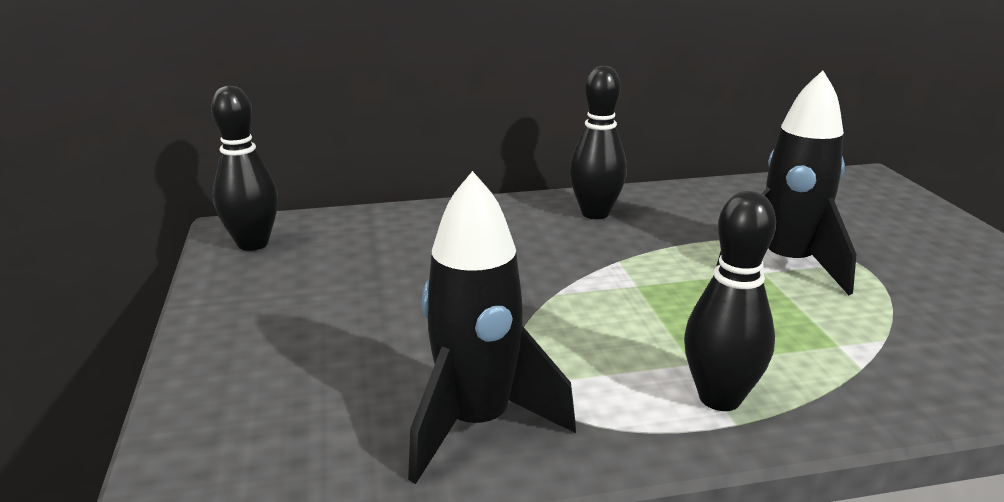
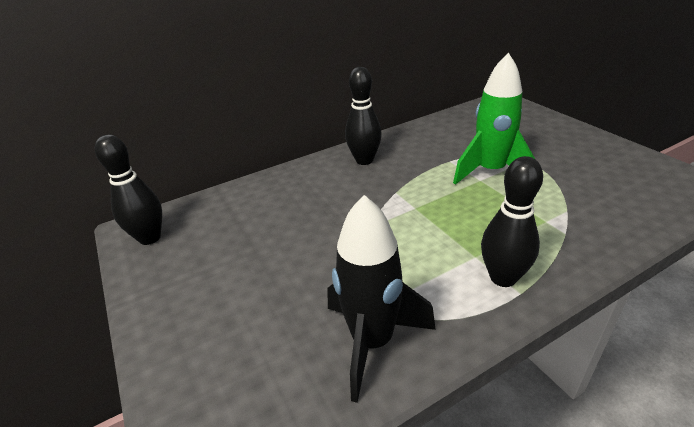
camera: 15 degrees left, 10 degrees up
(786, 265) = (490, 172): black rocket -> green rocket

